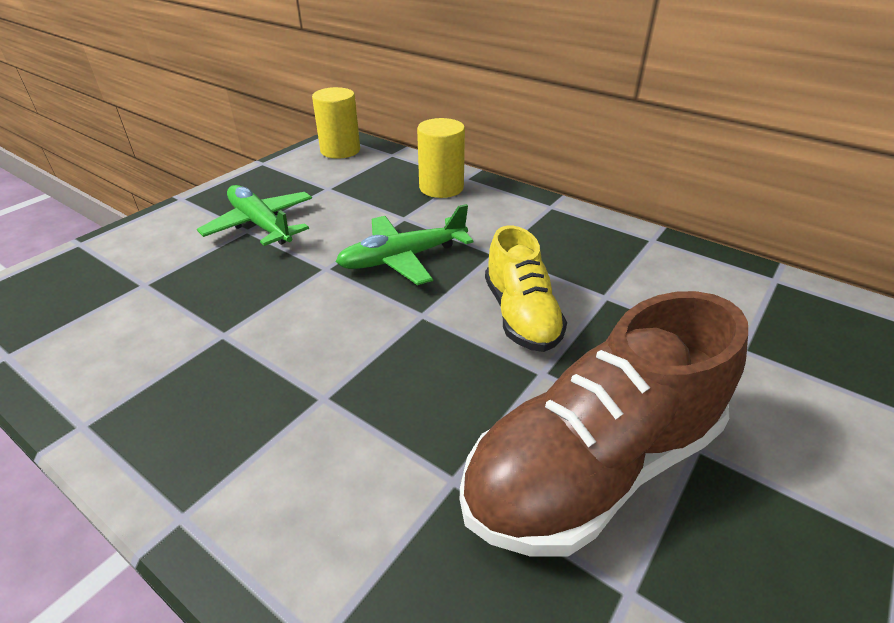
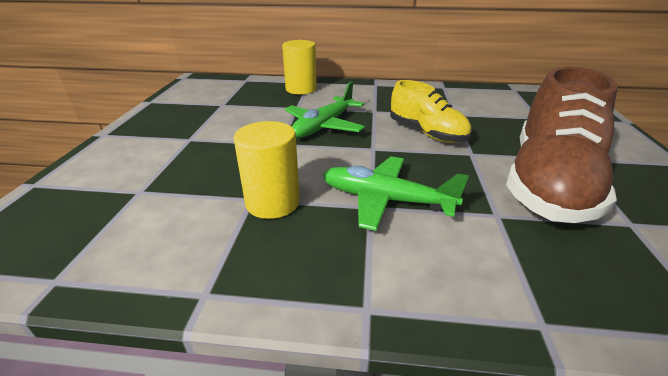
camera: 30 degrees left, 5 degrees down
(261, 225) = (197, 133): green plane -> green plane (385, 200)
(340, 150) = (205, 84): yellow cylinder -> yellow cylinder (272, 202)

